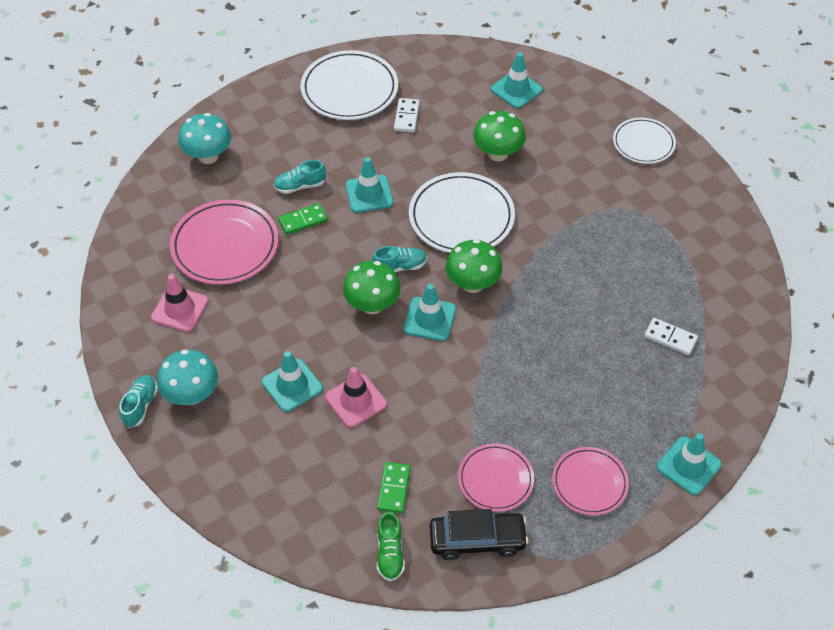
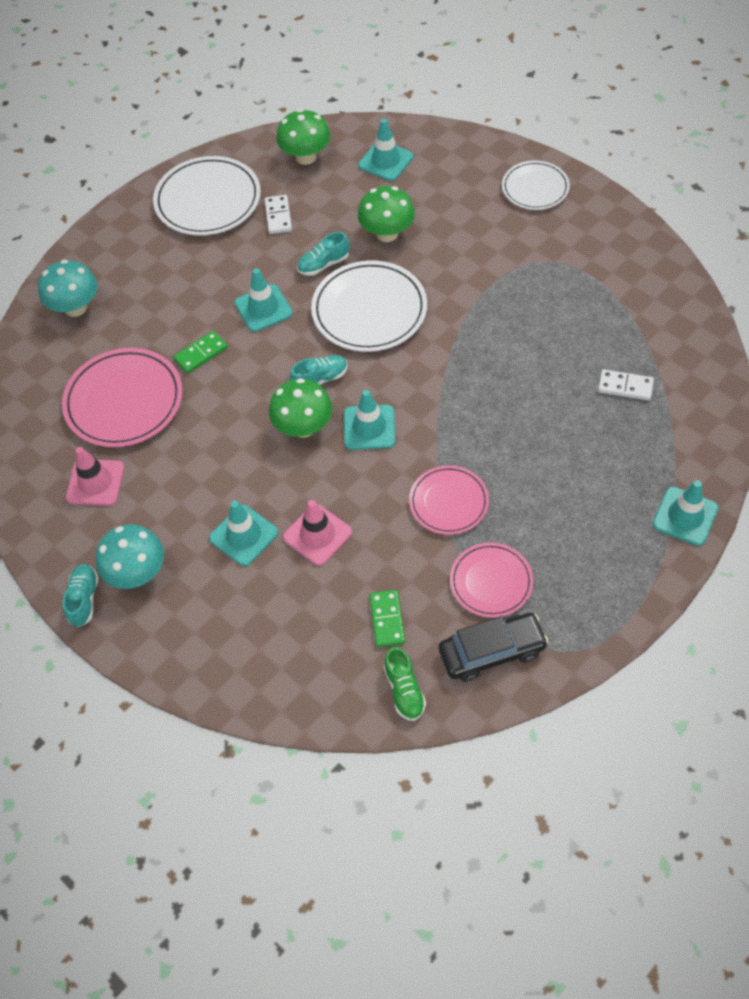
camera: 10 degrees left, 5 degrees up
(300, 186) = (186, 317): turquoise shoe -> turquoise shoe (323, 264)
(472, 283) = (403, 378): green mushroom -> green mushroom (306, 157)
(589, 483) = (589, 560): pink plate -> pink plate (449, 502)

